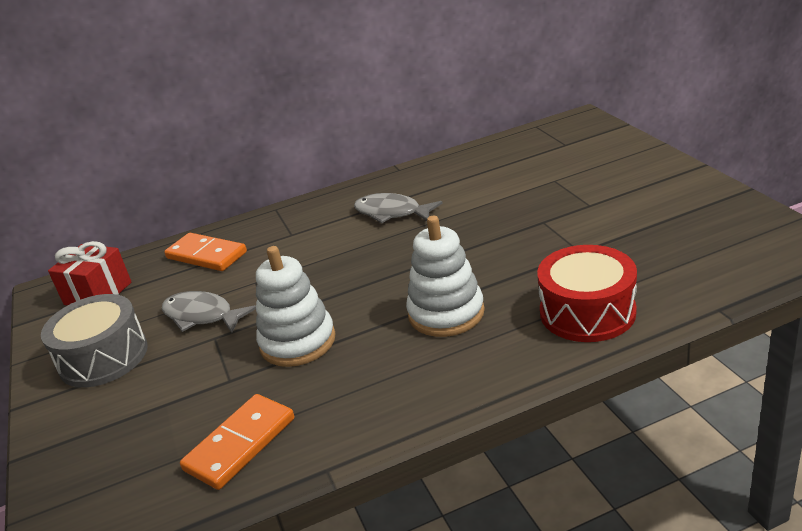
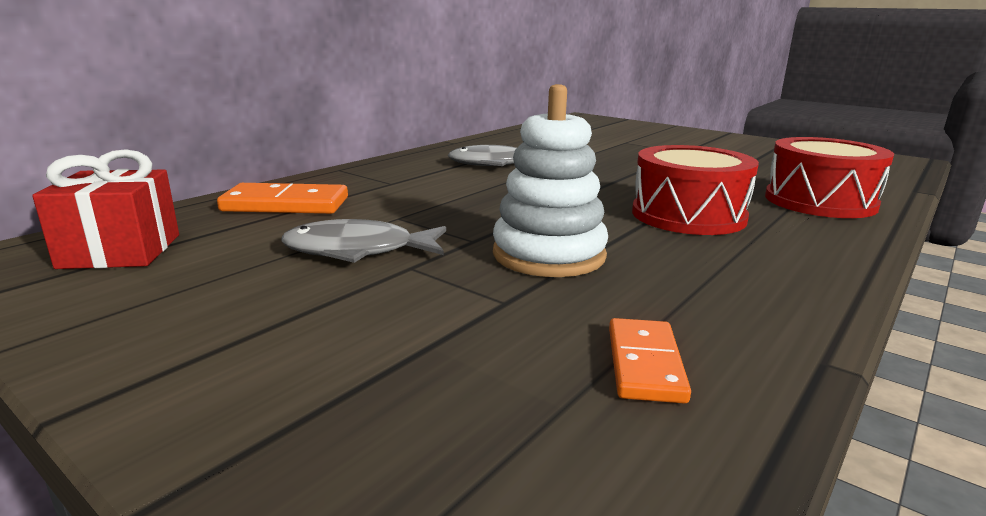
camera: 35 degrees left, 10 degrees down
(103, 357) = (219, 313): grey drum -> none
(240, 444) = (645, 364): orange domino -> orange domino, size x0.65
(446, 313) = (688, 215): white stacking toy -> red drum

